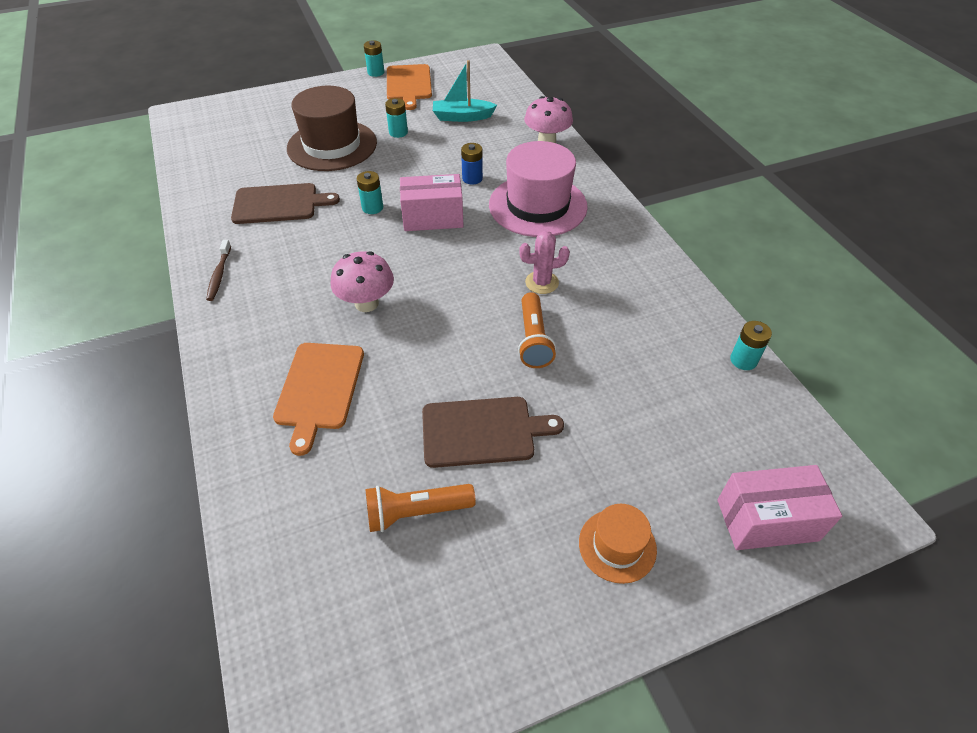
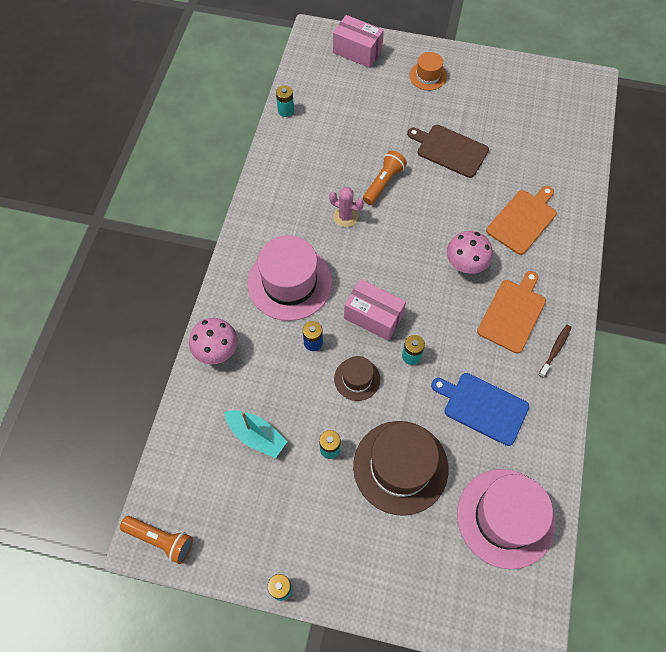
camera: 145 degrees left, 15 degrees up
(224, 154) = (505, 518): none -> pink hat
(279, 204) = (483, 407): brown cutting board -> blue cutting board
(409, 84) = (264, 535): orange cutting board -> orange cutting board (512, 313)
(411, 174) = (357, 379): none -> brown hat
(416, 512) = (505, 132): orange flashlight -> orange flashlight (160, 539)

